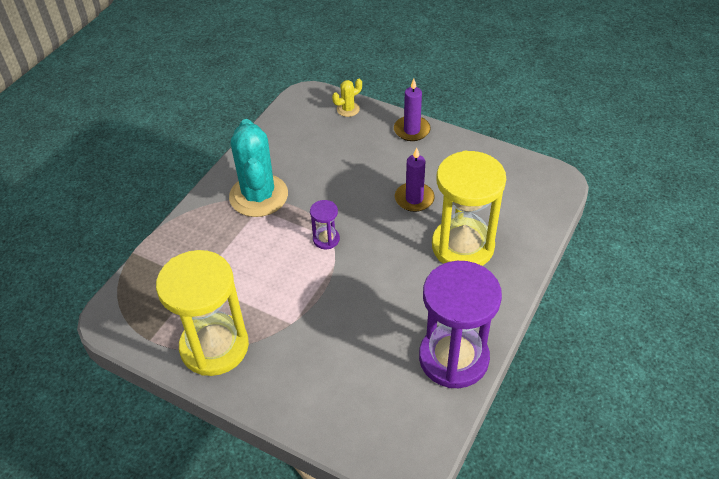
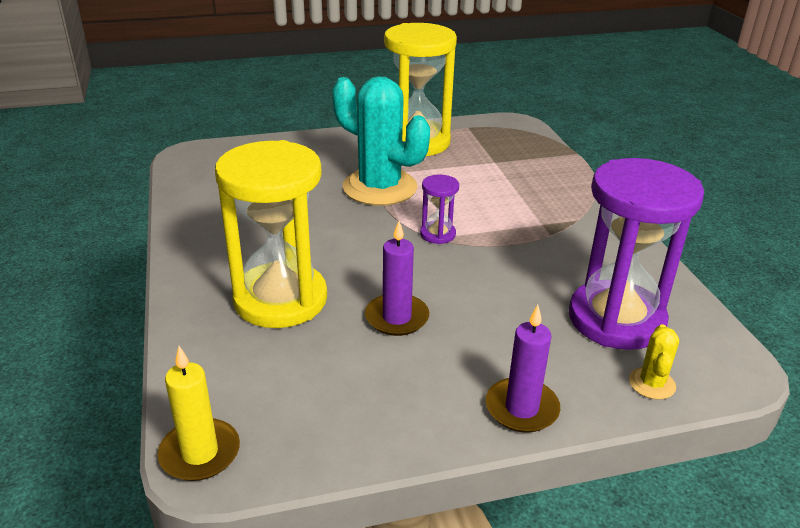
camera: 135 degrees right, 15 degrees down
(258, 196) = (562, 233): turquoise cactus -> turquoise cactus (380, 187)
(453, 358) = (204, 214): purple hourglass -> purple hourglass (616, 319)
(558, 186) = (200, 453): none -> yellow candle

